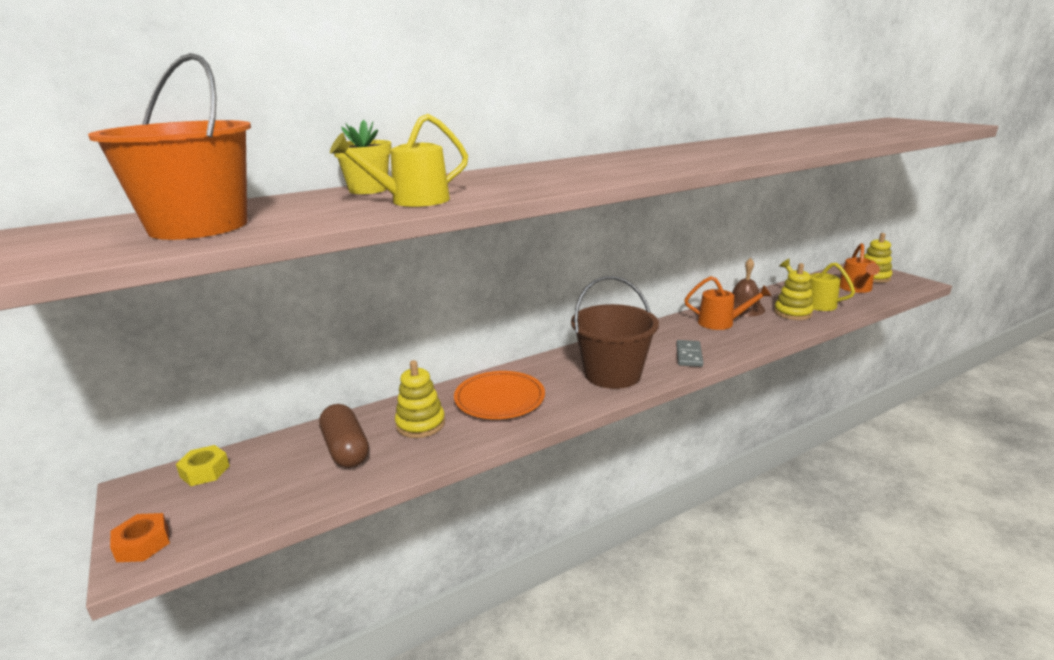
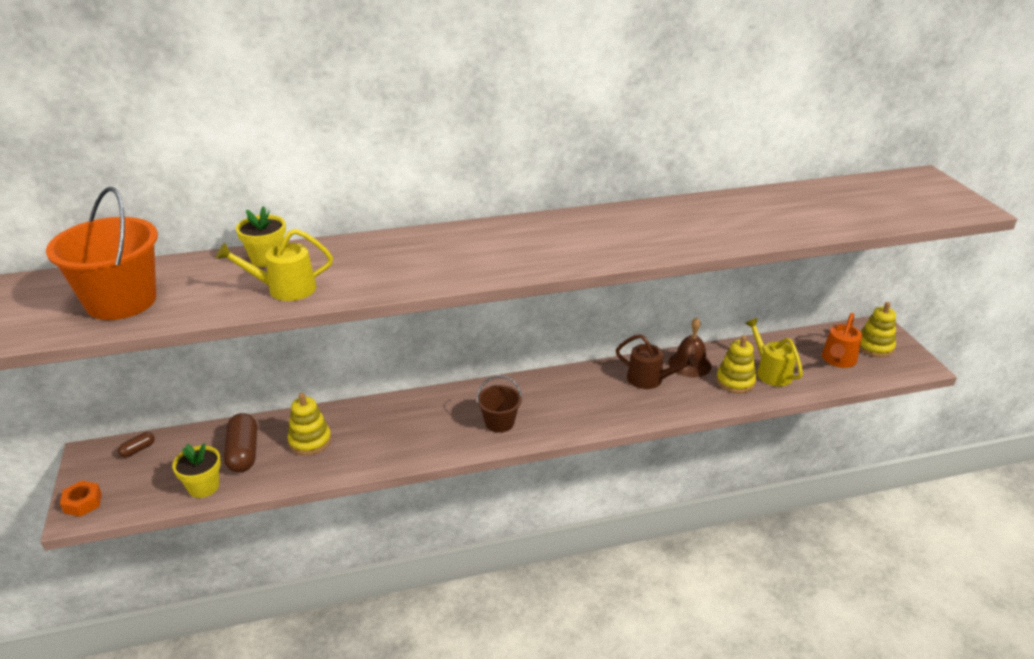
camera: 15 degrees right, 10 degrees up
(205, 471) = (138, 450): yellow nut -> brown capsule
(311, 492) = (203, 487): none -> yellow flower pot
(499, 399) = (386, 429): orange plate -> none
(612, 374) = (499, 422): brown bucket -> brown bucket, size x0.55
(689, 355) = (585, 415): grey domino -> none
(721, 323) = (650, 380): orange watering can -> brown watering can

